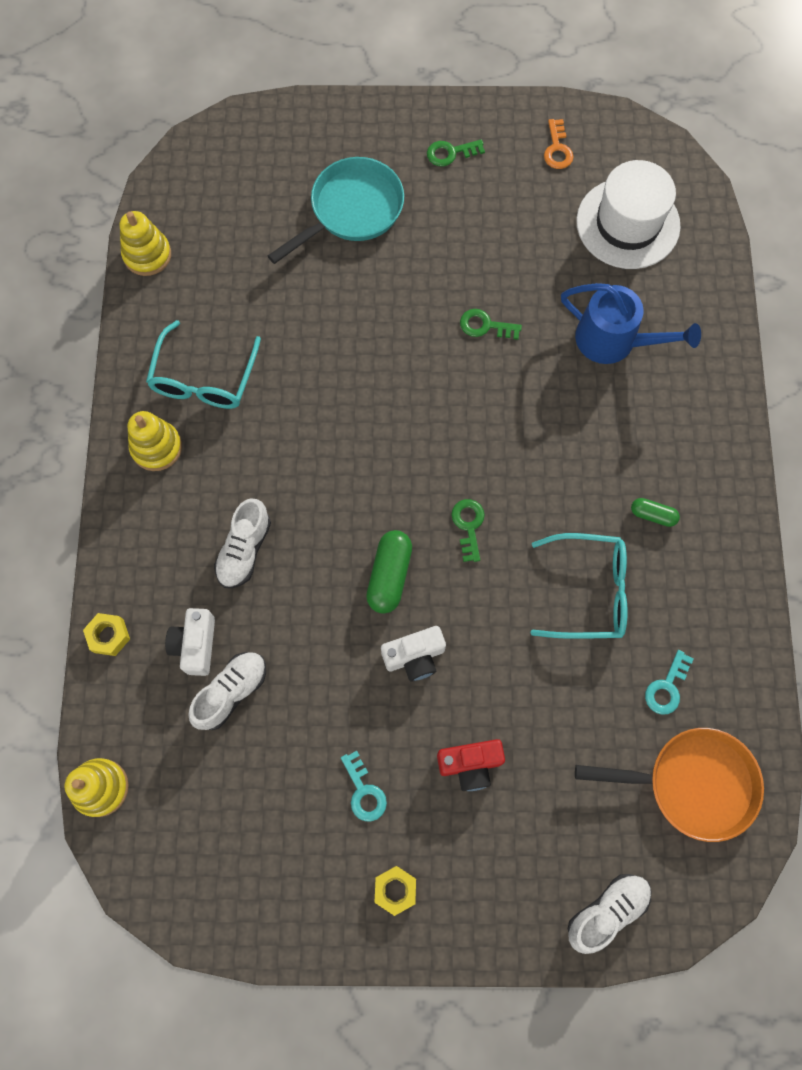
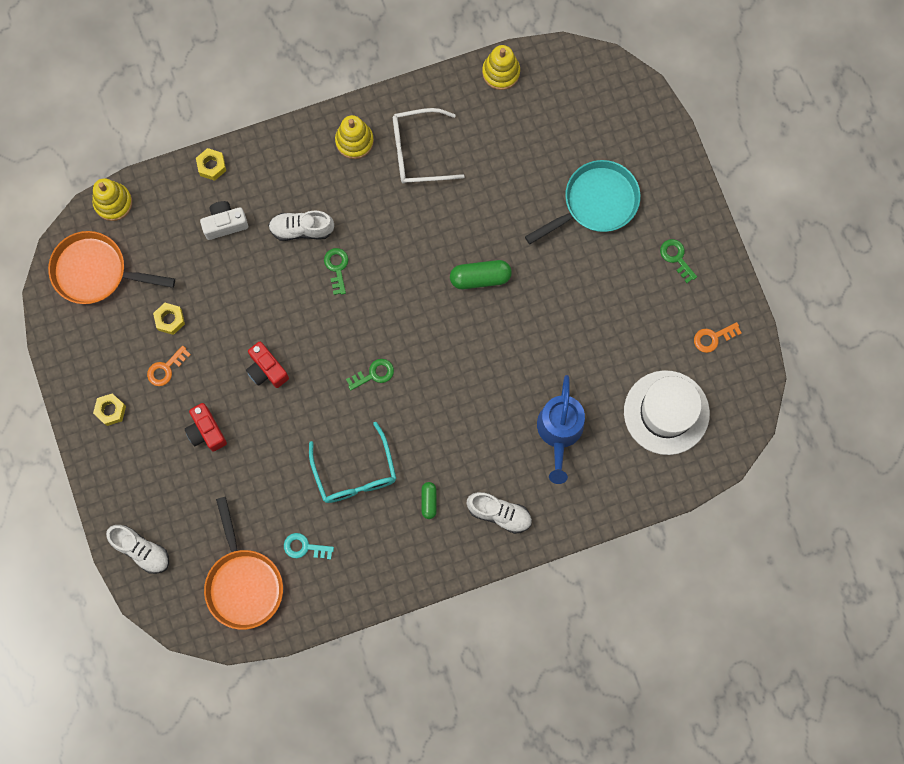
camera: 70 degrees right, 5 degrees up
(188, 846) = (95, 272): none -> orange pan
(204, 378) = (418, 151): turquoise glasses -> white glasses
(231, 692) = (201, 259): white shoe -> white shoe (499, 514)
(298, 763) = (170, 320): none -> yellow nut
(352, 210) = (596, 202): turquoise pan -> turquoise pan turned 60 degrees counterclockwise
(364, 791) = (166, 368): turquoise key -> orange key
(389, 575) = (318, 333): green capsule -> green capsule (480, 278)
(414, 657) = (266, 370): white camera -> red camera
(485, 326) = (536, 333): green key -> green key (337, 268)

